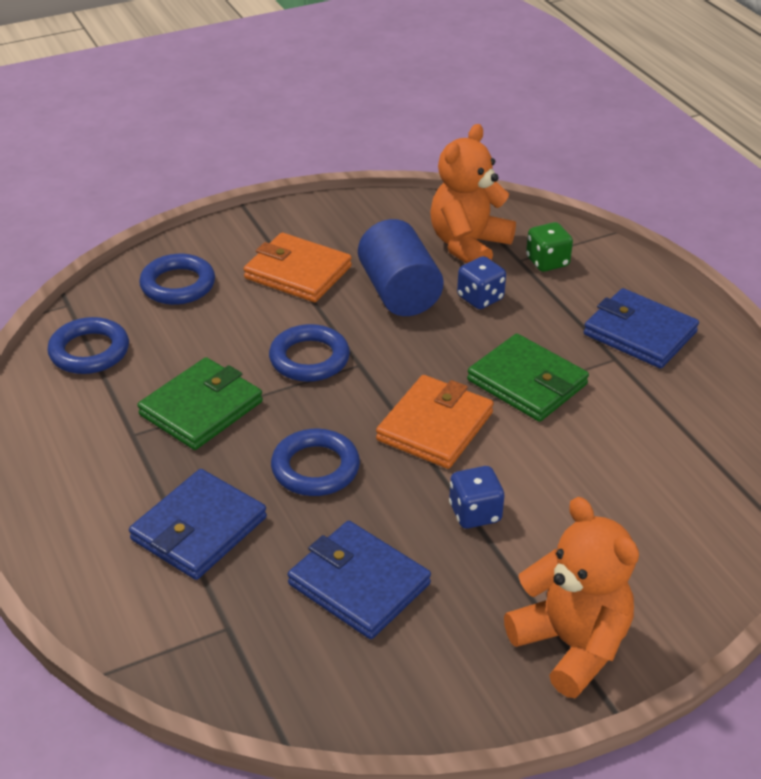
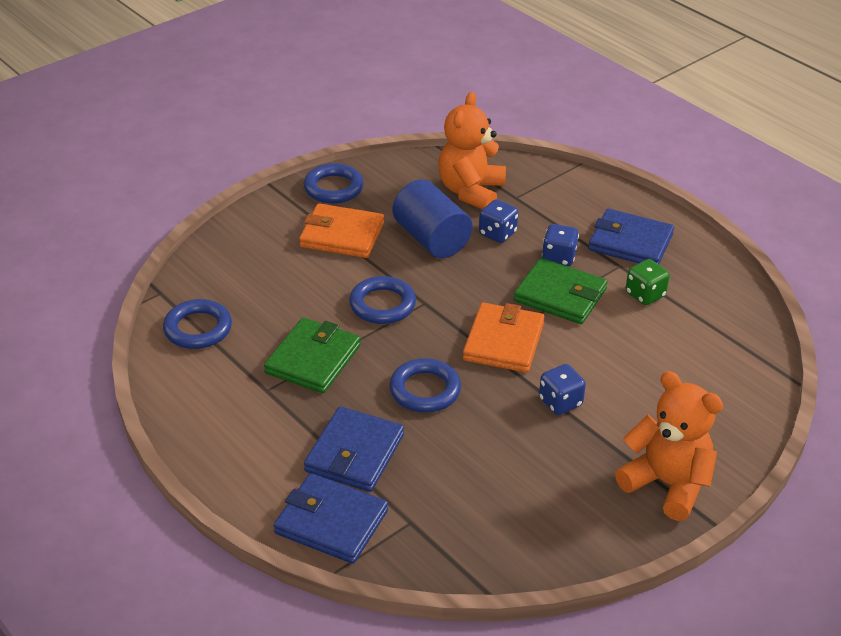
camera: 15 degrees left, 0 degrees up
(178, 285) = (246, 261): blue ring -> blue ring (333, 188)
(359, 584) = (495, 471): blue wallet -> blue wallet (331, 522)
(543, 337) = (559, 258): none -> blue dice
(547, 262) = (538, 196): green dice -> green dice (645, 295)

